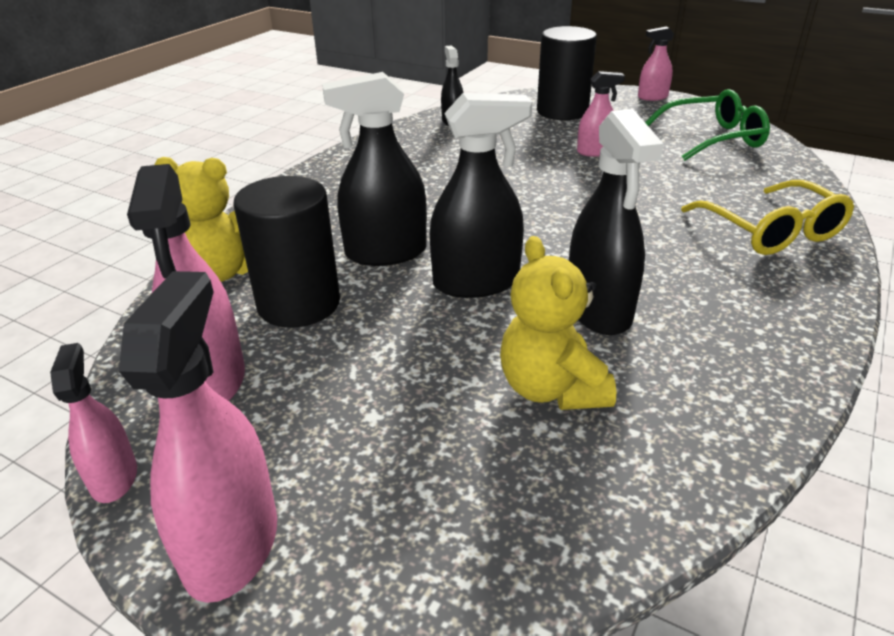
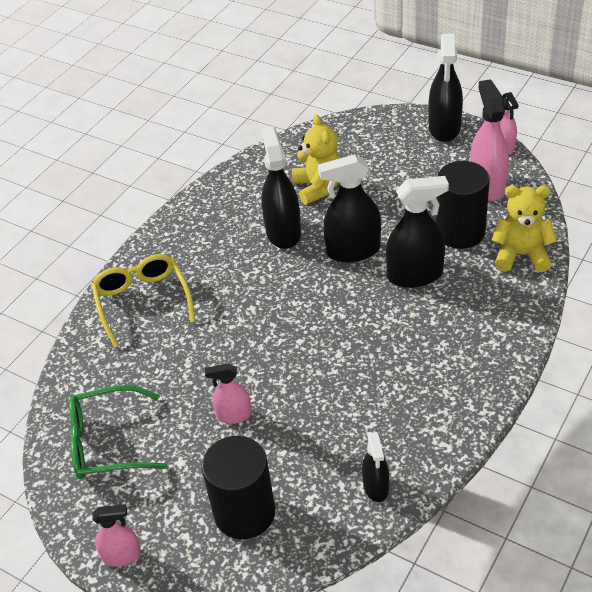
camera: 175 degrees left, 10 degrees up
(232, 544) = (444, 128): pink spray bottle -> black spray bottle

